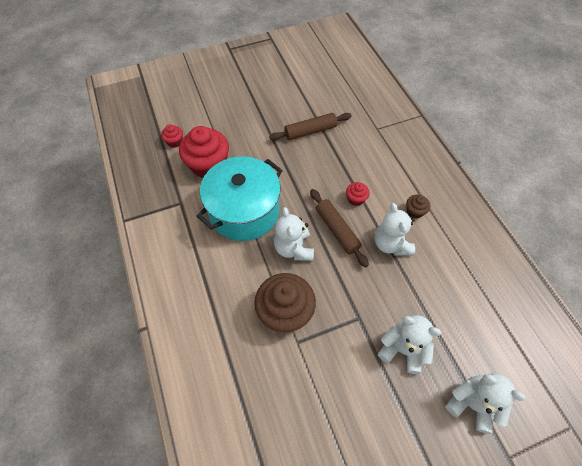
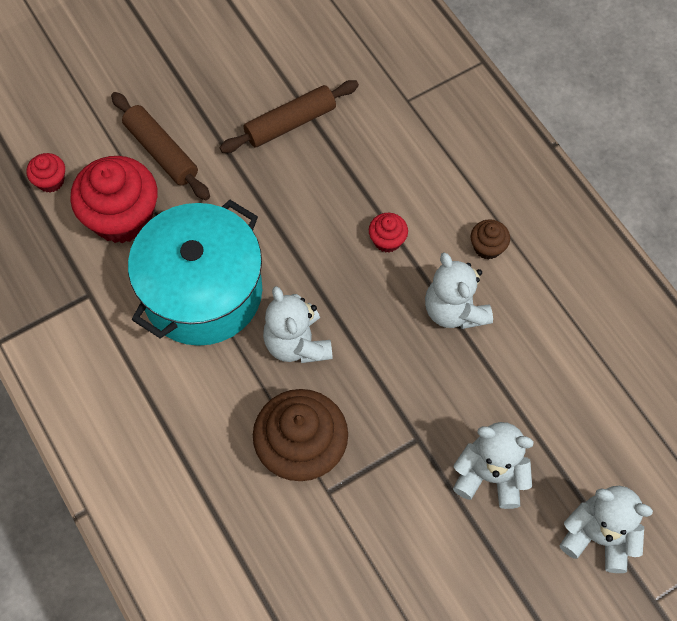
camera: 10 degrees left, 5 degrees up
(337, 230) = (363, 300): brown rolling pin -> brown rolling pin (161, 152)

